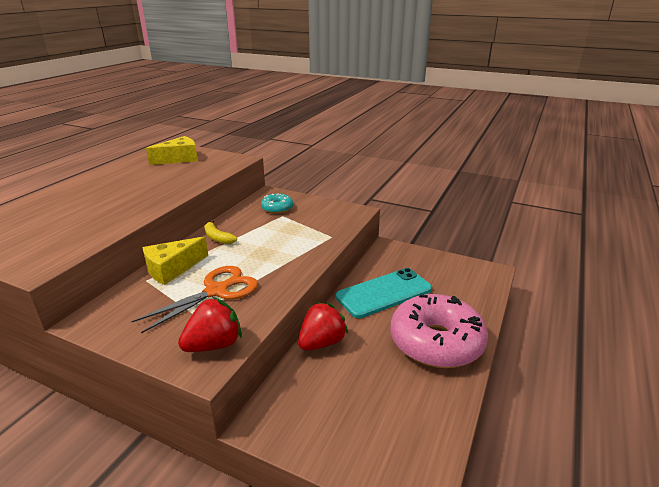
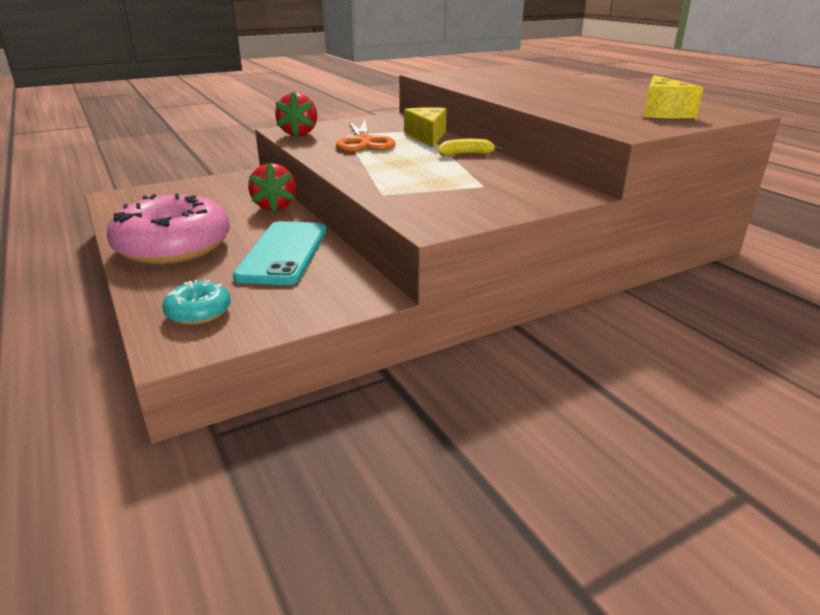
camera: 125 degrees right, 0 degrees up
(277, 208) = (511, 187): turquoise donut -> turquoise donut (199, 312)

